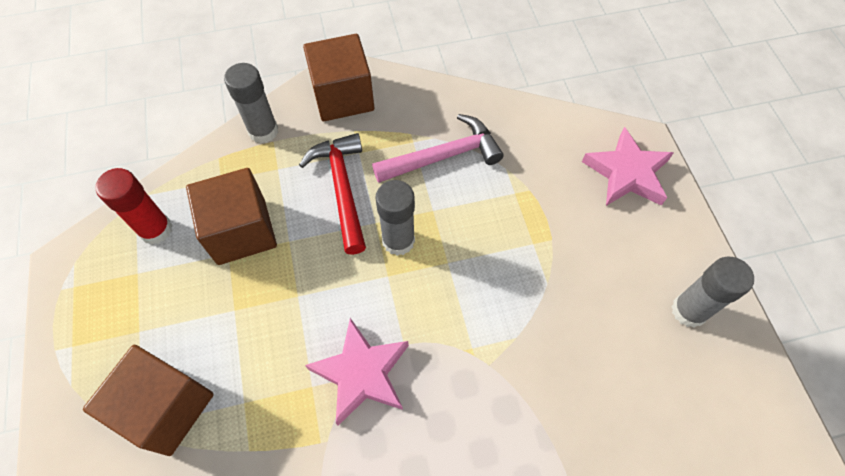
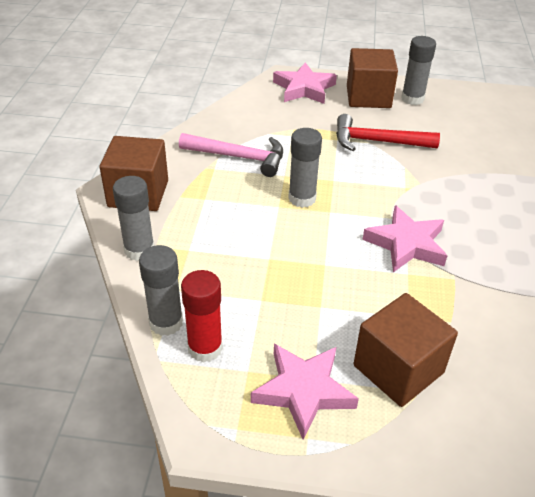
camera: 70 degrees left, 20 degrees down
(122, 327) = (303, 391): none -> pink star
(178, 188) = (166, 322): none -> grey glue stick
(241, 231) = (242, 286): brown cube -> brown cube (368, 97)
(342, 189) = (235, 216): red hammer -> red hammer (377, 141)
(443, 156) = (239, 157): pink hammer -> pink hammer turned 105 degrees clockwise

